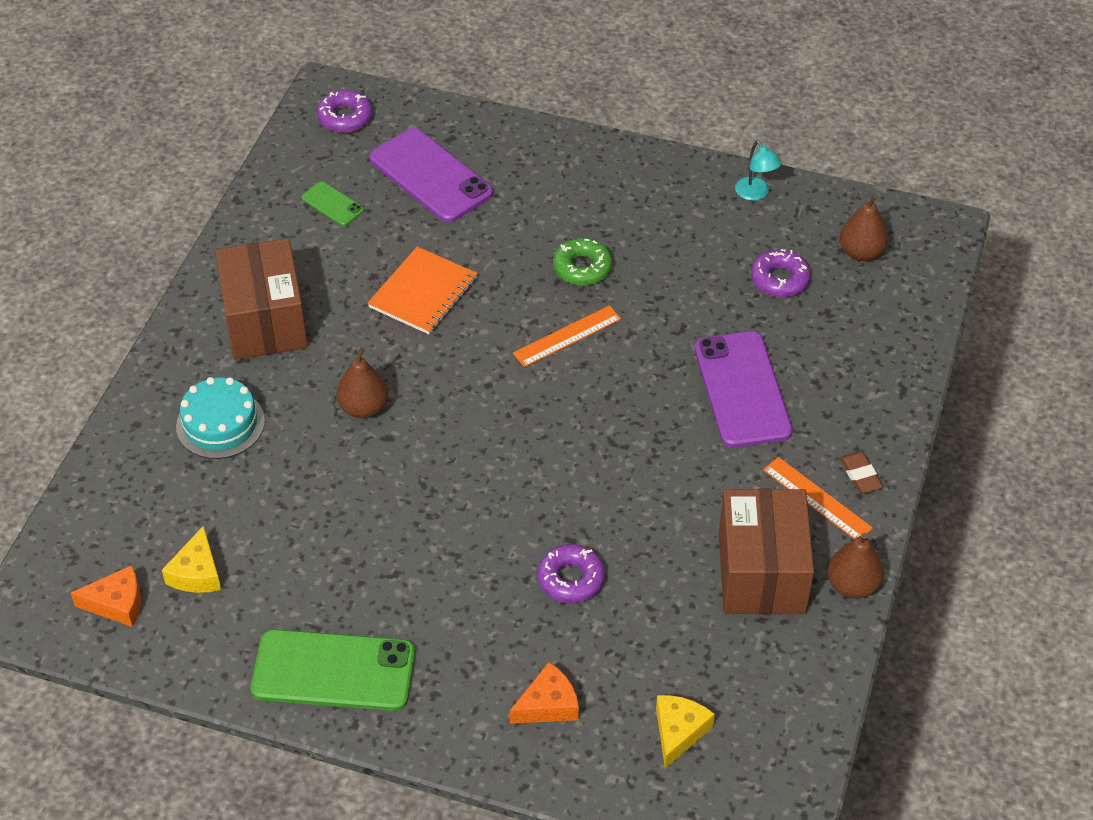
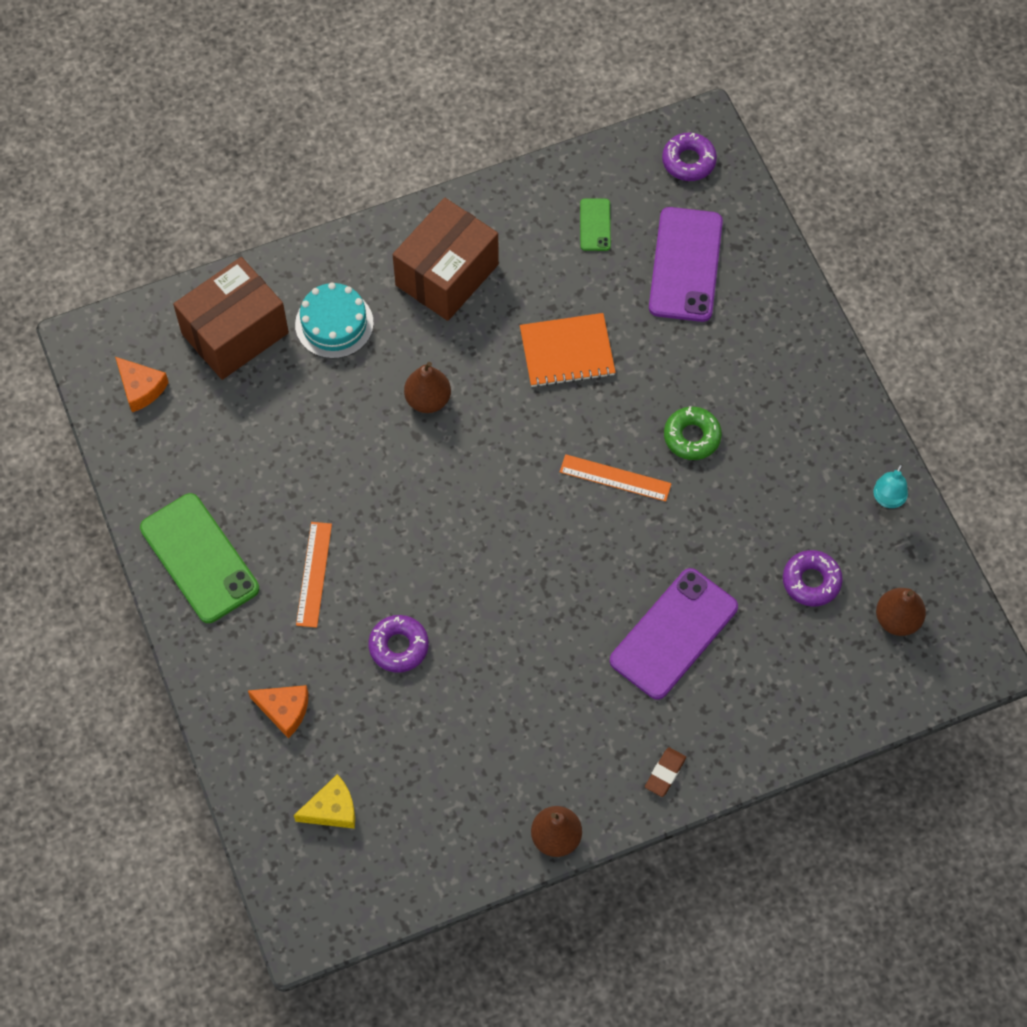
camera: 50 degrees right, 15 degrees up
(197, 573) = (204, 414): yellow cheese -> none
(761, 572) = (513, 767): brown box -> brown box (235, 333)
(817, 499) = (615, 758): orange ruler -> orange ruler (314, 574)

